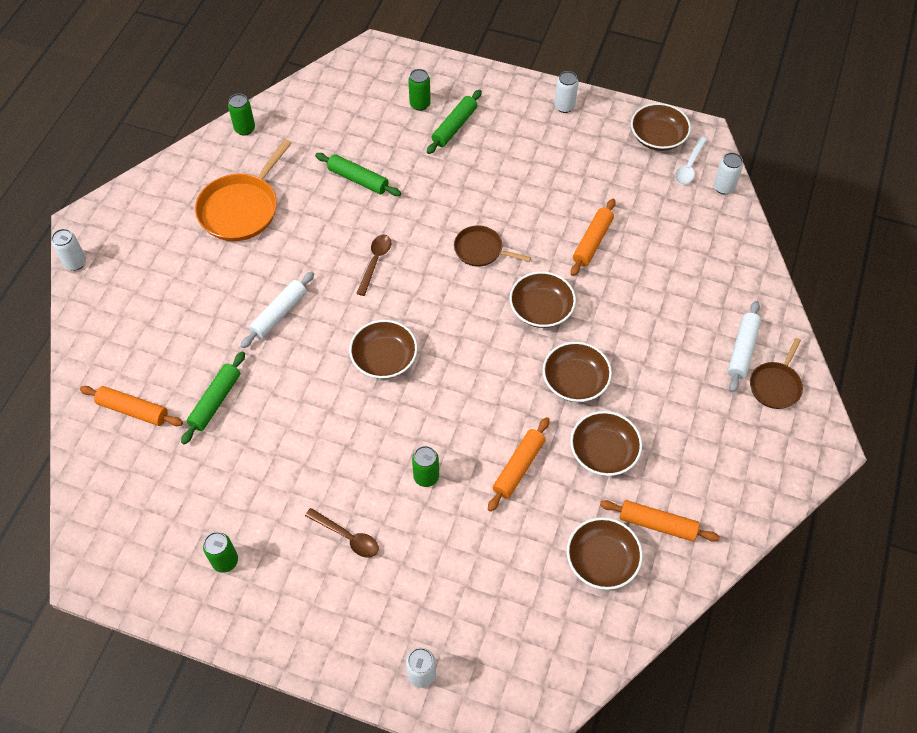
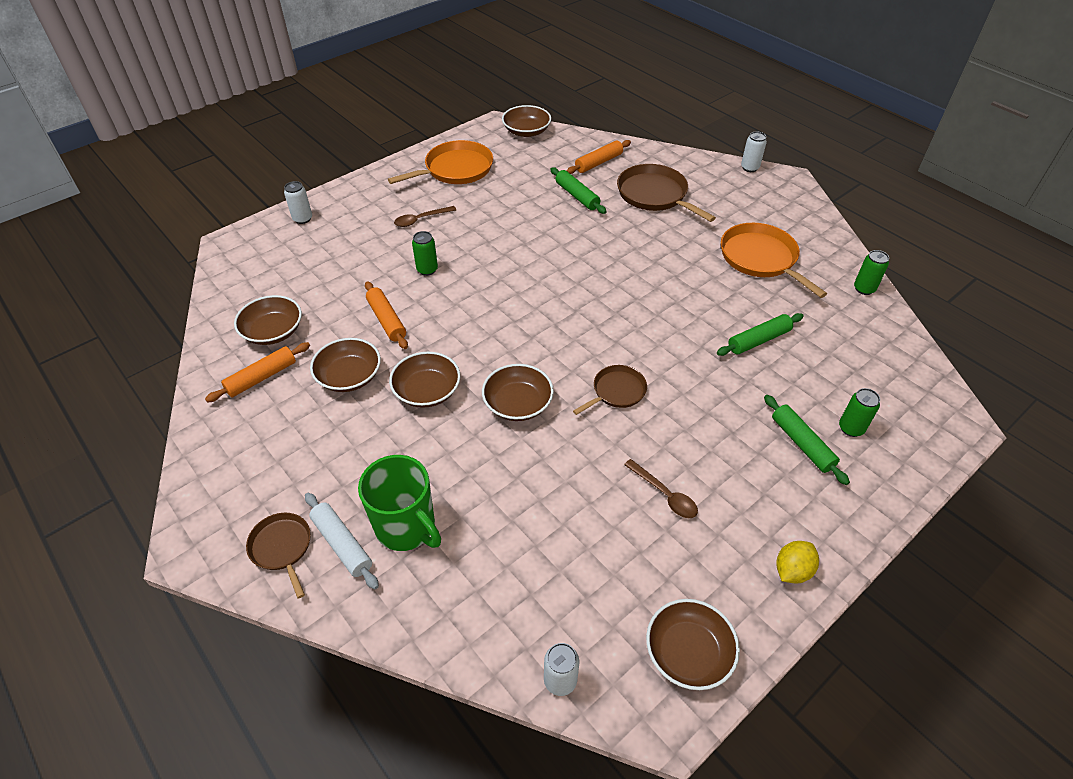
camera: 120 degrees right, 10 degrees down
(175, 329) = (654, 195): none -> brown pan
(225, 561) = (455, 169): green can -> orange pan
(279, 314) = (632, 246): white rolling pin -> none
(375, 262) = (650, 316): brown spoon -> brown spoon (664, 494)
(384, 358) = (546, 286): brown bowl -> brown bowl (526, 131)
(564, 106) = (792, 570): white can -> yellow lemon
(592, 242) = (568, 487): orange rolling pin -> none
(689, 166) = (618, 660): white spoon -> none
(699, 319) = (406, 527): none -> green mug

